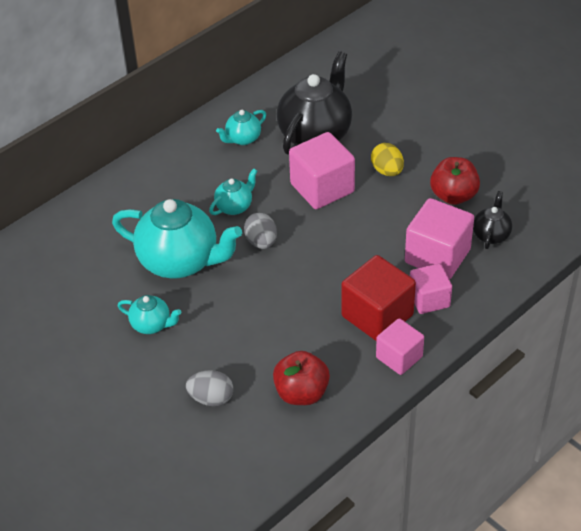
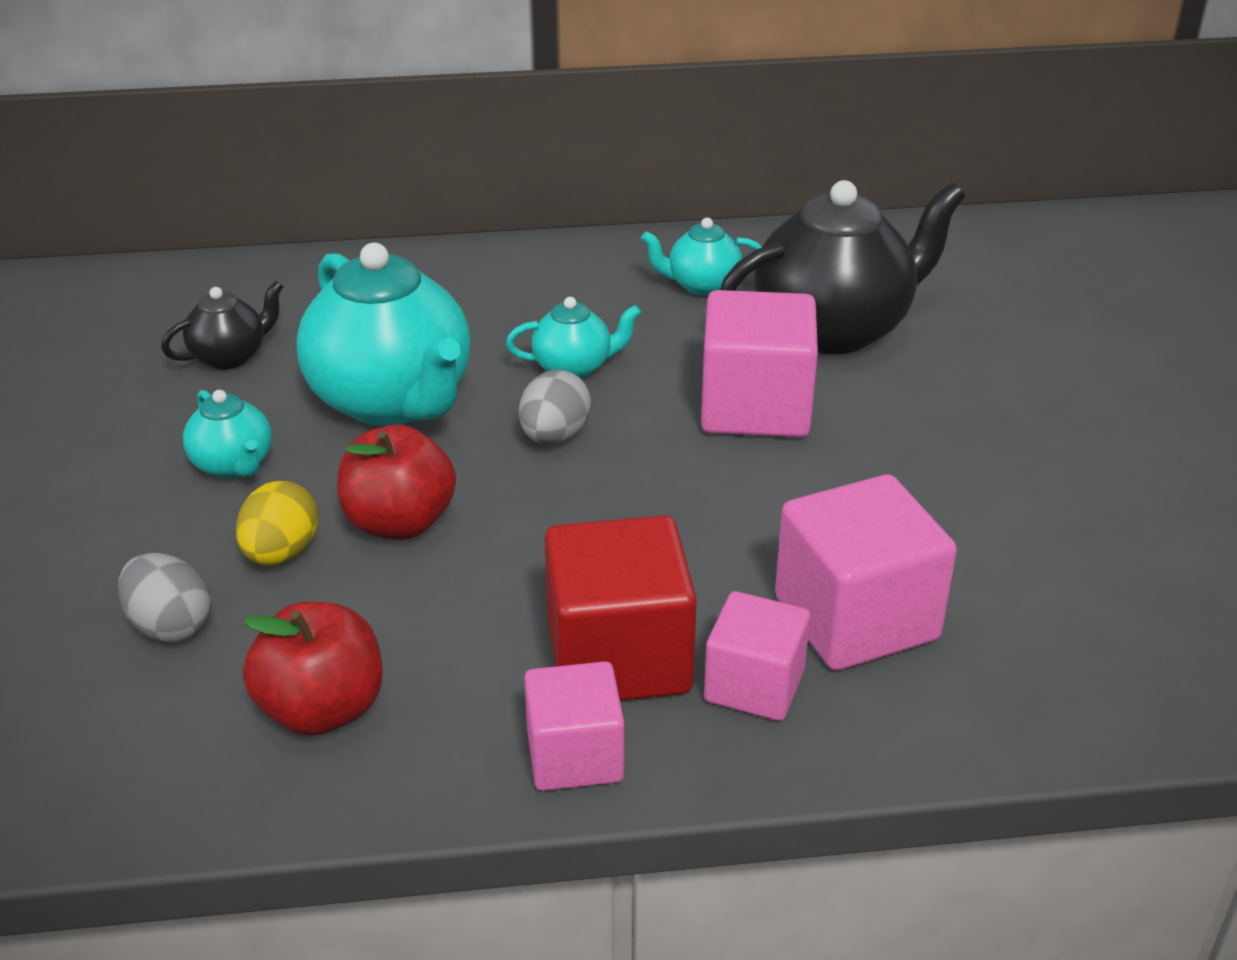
camera: 35 degrees right, 10 degrees down
(387, 171) = (907, 435): yellow egg -> yellow egg (281, 553)
(453, 196) = (1001, 533): red apple -> red apple (399, 523)
(491, 235) = (1014, 639): black teapot -> black teapot (230, 356)

